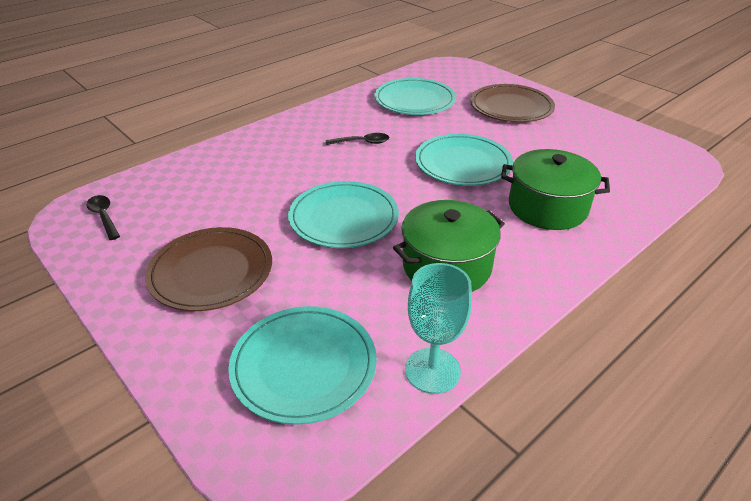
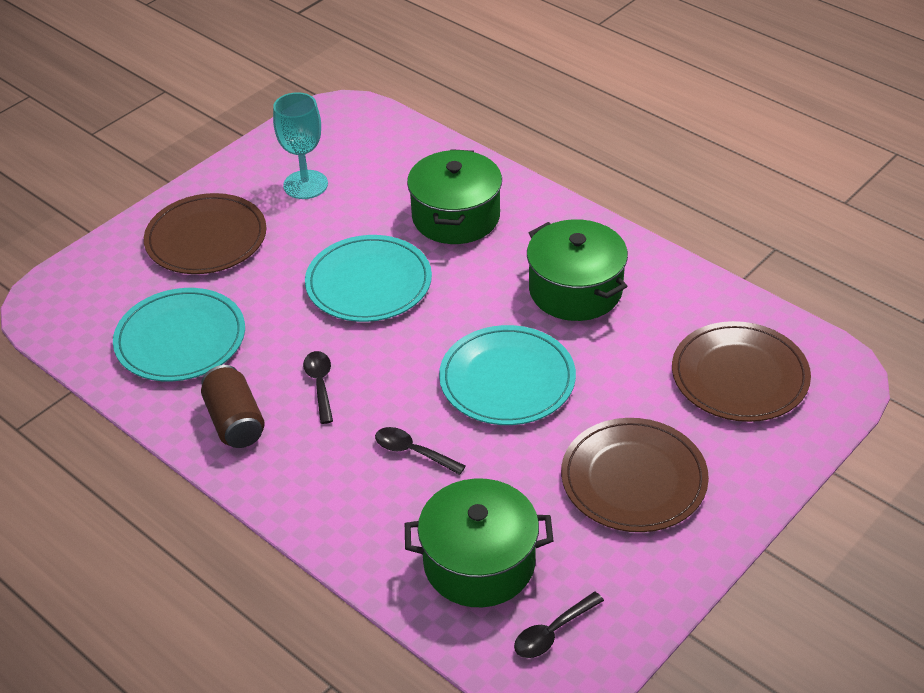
camera: 95 degrees left, 5 degrees up
(179, 192) = (479, 562): none -> green pot
(288, 173) = (413, 452): none -> black spoon
(304, 366) = (739, 376): turquoise plate -> brown plate
(339, 116) = (235, 421): none -> brown can
(432, 370) = (716, 294): turquoise goblet -> turquoise goblet (305, 185)

